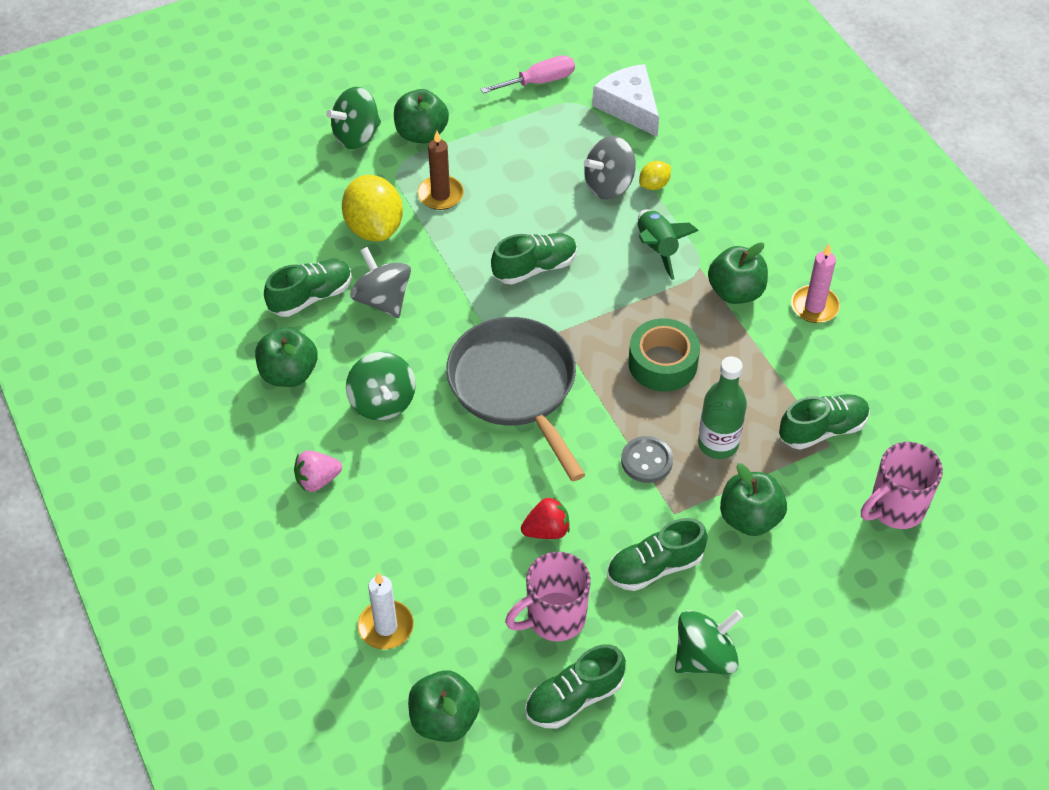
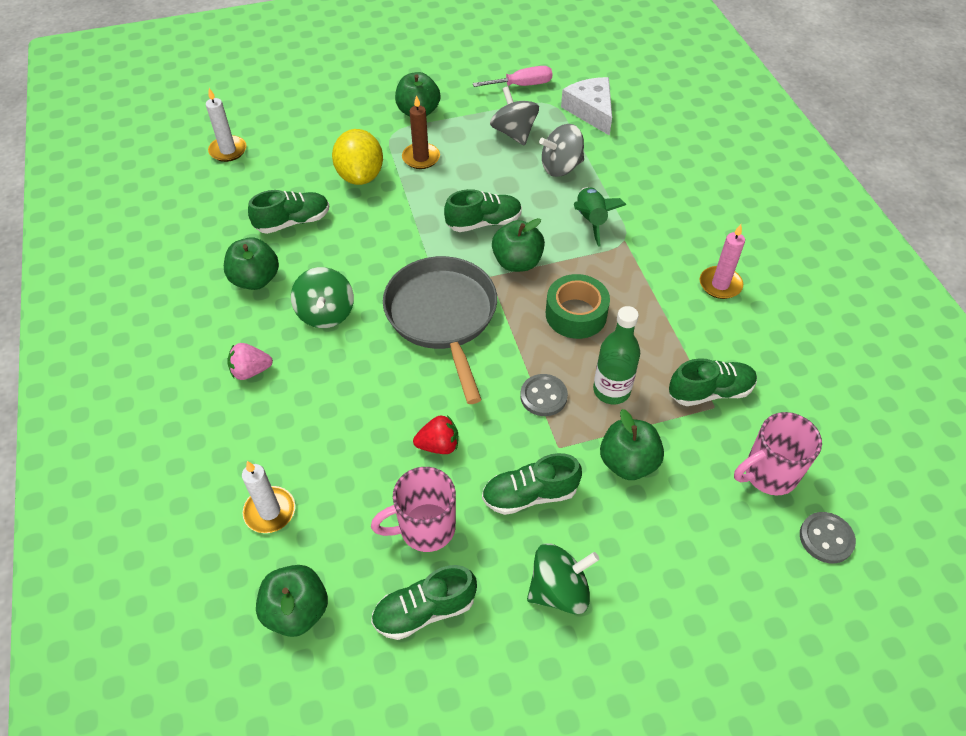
camera: 10 degrees right, 0 degrees up
(203, 215) = (228, 150): none -> white candle
(356, 136) = (366, 107): green spinning top -> none
(382, 300) = (350, 231): grey spinning top -> grey spinning top (514, 133)
(654, 185) = (599, 171): yellow lemon -> none
(735, 292) = (652, 263): green apple -> green apple (517, 262)
(961, 564) = (826, 538): none -> grey button

